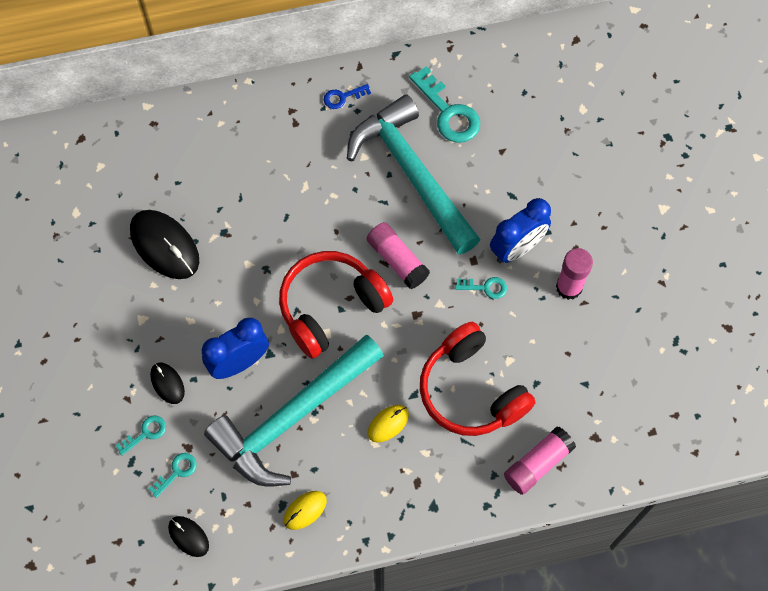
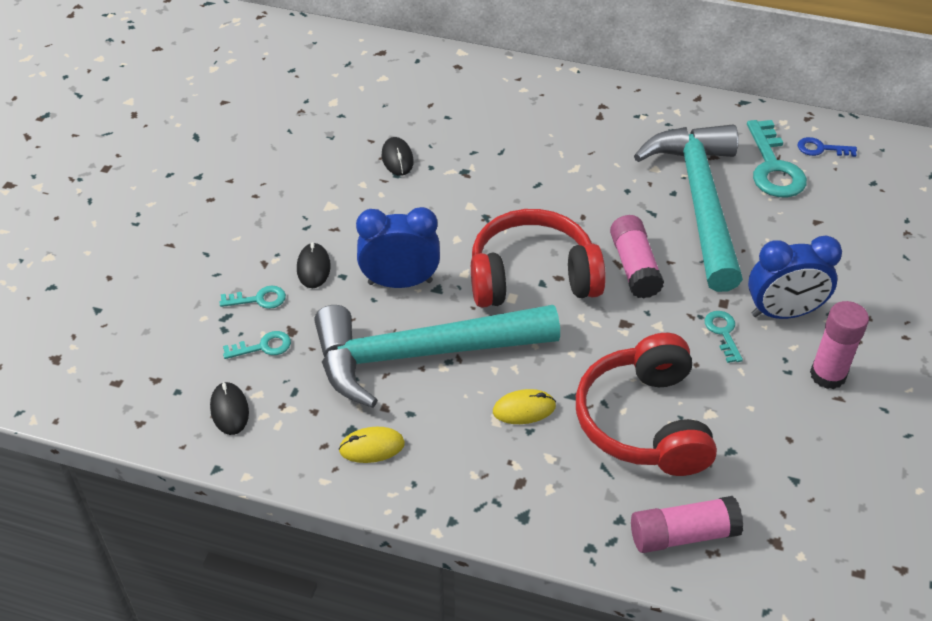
camera: 30 degrees right, 20 degrees down
(164, 246) = (397, 158): black mouse -> black mouse, size x0.52
(342, 97) = (664, 114): blue key -> blue key (821, 149)
(485, 287) = (723, 333): turquoise key -> turquoise key turned 135 degrees counterclockwise

